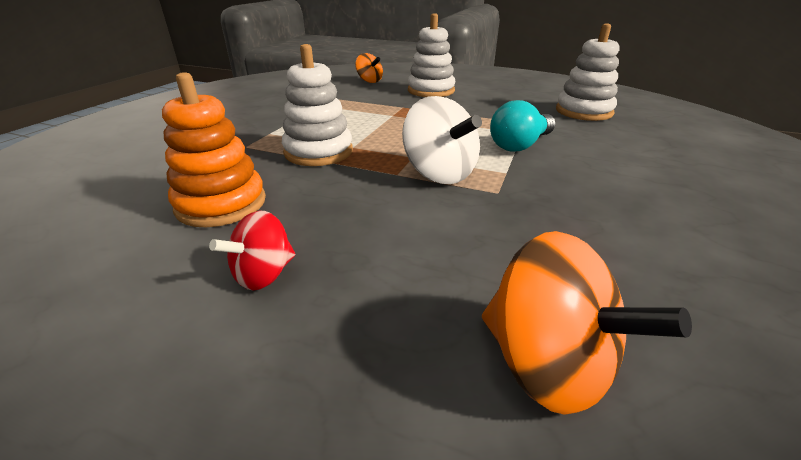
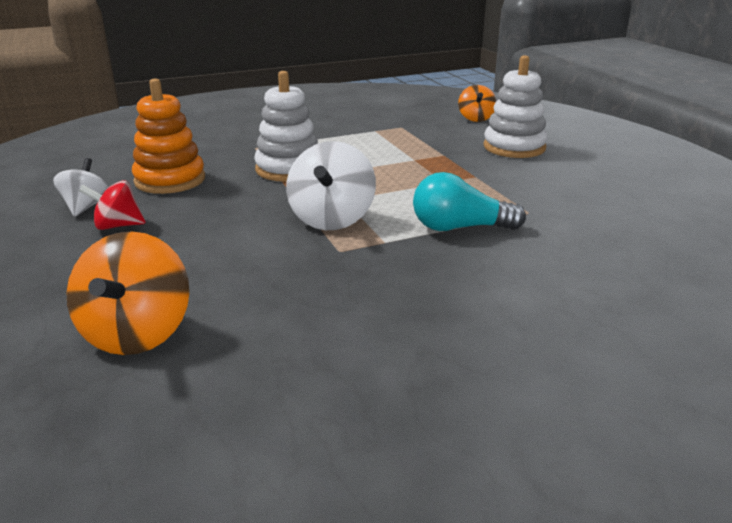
camera: 45 degrees right, 5 degrees down
(171, 276) = (86, 207): none -> white spinning top
(583, 112) = (636, 228): white stacking toy -> none

